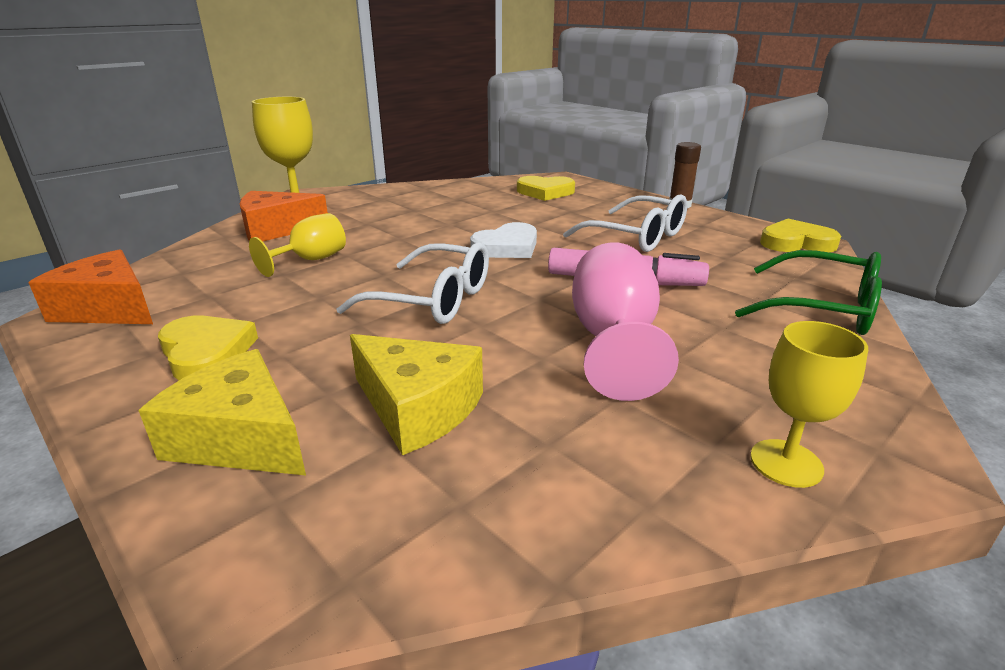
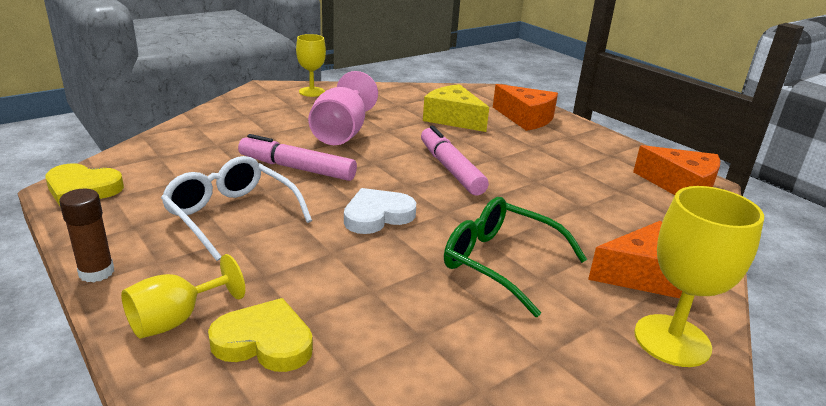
camera: 175 degrees left, 0 degrees up
(206, 352) = (577, 151): yellow heart -> none
(241, 438) = (526, 118): yellow cheese -> orange cheese
(311, 260) = (568, 219): yellow goblet -> yellow goblet (175, 320)
(431, 299) = (451, 169): white glasses -> pink marker
(820, 308) = (187, 135): green glasses -> green glasses (502, 263)

